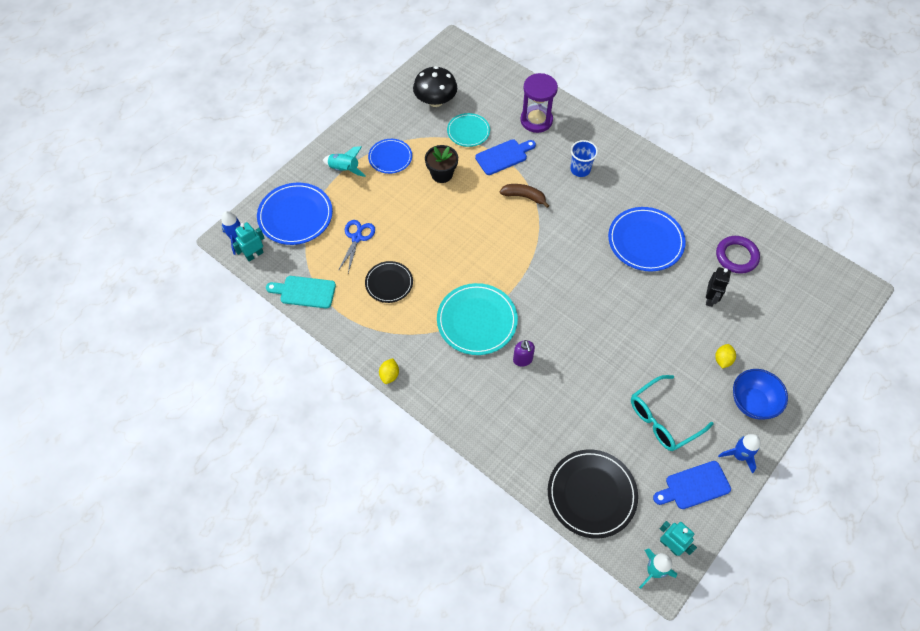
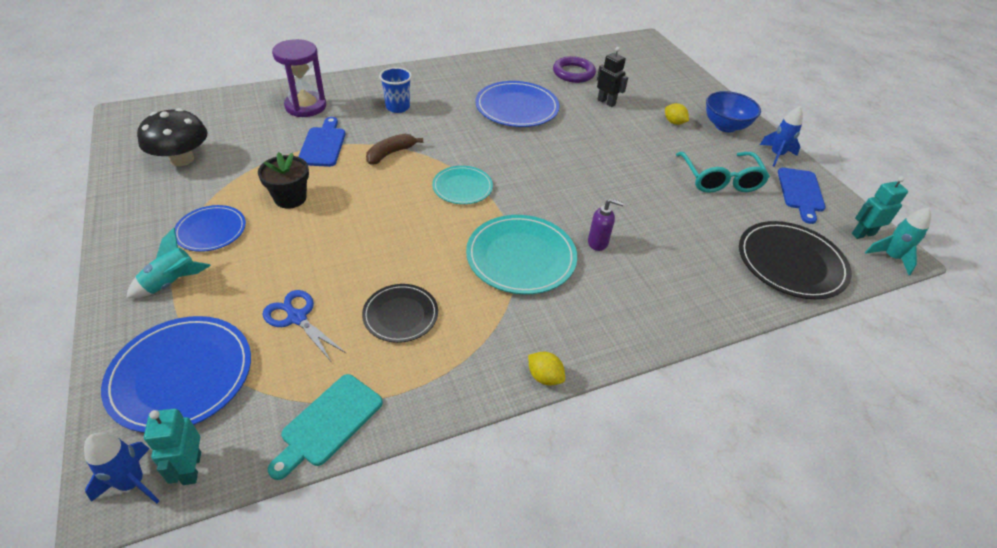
camera: 65 degrees left, 15 degrees down
(468, 131) = (258, 154): turquoise plate -> turquoise plate (462, 187)

